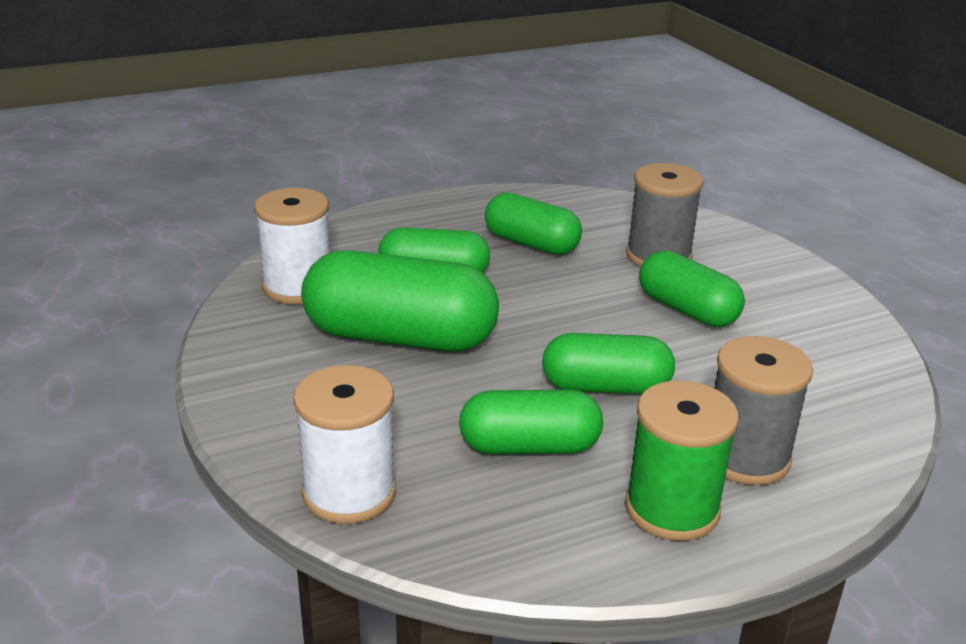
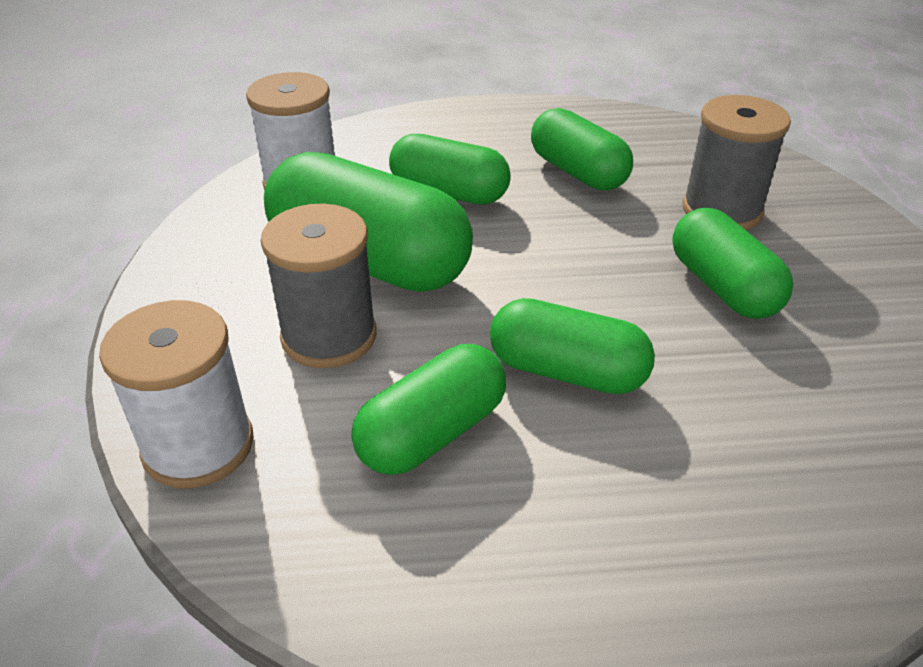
camera: 20 degrees right, 10 degrees up
(529, 446) = (432, 433): green capsule -> green capsule turned 60 degrees counterclockwise
(672, 509) = (560, 569): green spool -> none
(745, 457) = (699, 515): grey spool -> grey spool (329, 336)

